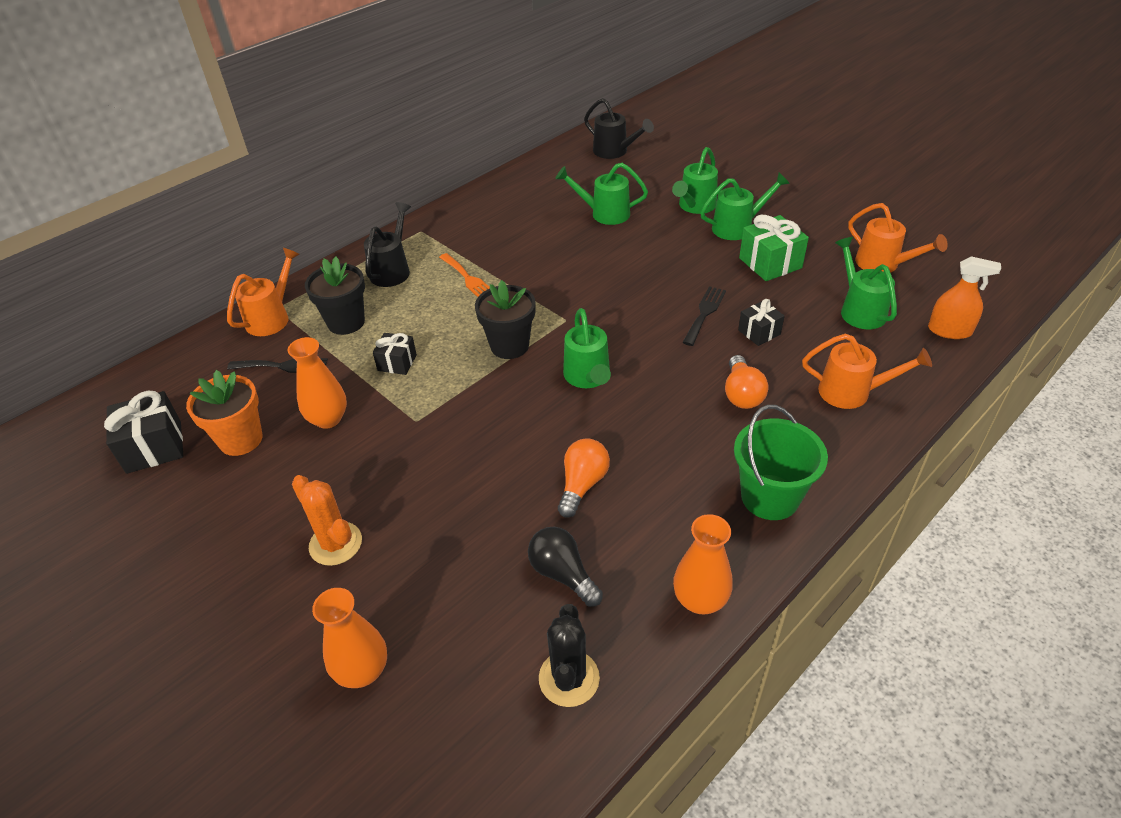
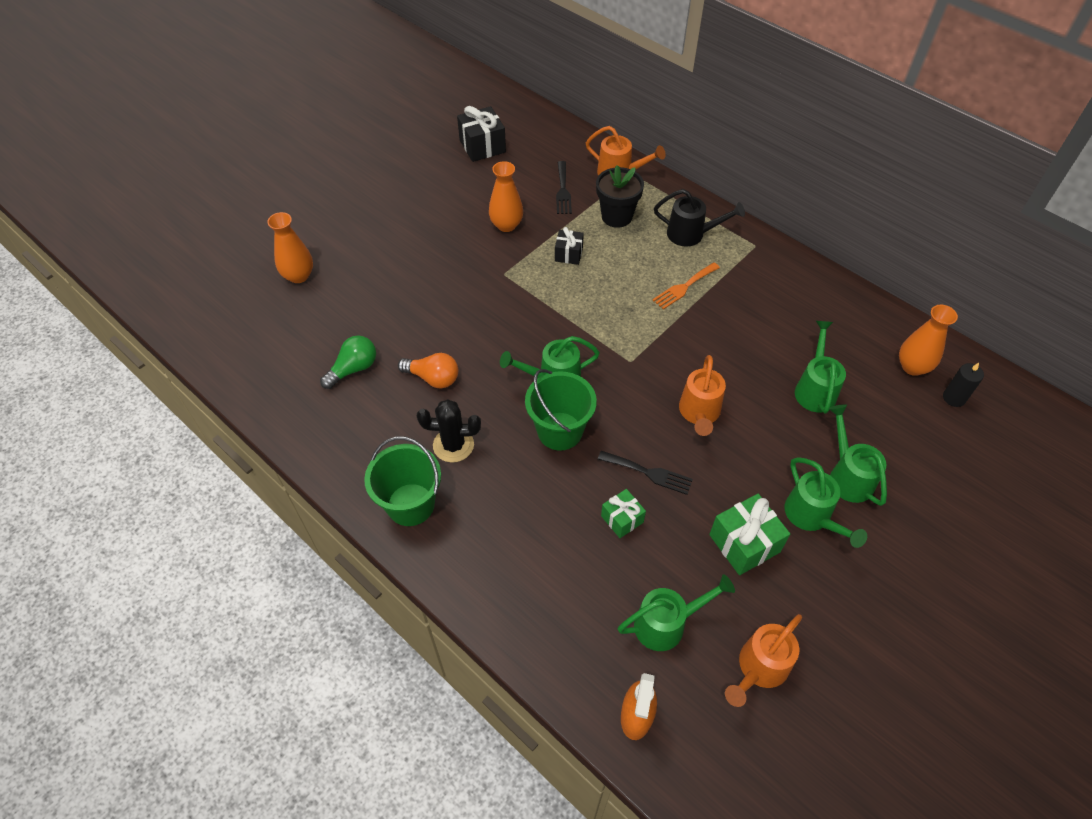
camera: 85 degrees right, 10 degrees up
(241, 439) = (487, 185): orange flower pot -> none
(335, 544) = (393, 248): orange cactus -> none
(509, 346) = (592, 323): black flower pot -> none
(563, 574) = (353, 369): black light bulb -> green light bulb
(569, 678) = (275, 375): black cactus -> black cactus (453, 445)
(614, 152) = (954, 398): black watering can -> black candle
(658, 373) = (560, 431): none -> green bucket
(694, 206) = (847, 475): green watering can -> green watering can turned 45 degrees clockwise
(700, 600) = (321, 449): orange vase -> orange vase (912, 367)
(742, 394) = (532, 495): orange light bulb -> none
(759, 332) = (622, 519): black gift -> green gift
(852, 392) = (535, 592): orange watering can -> orange watering can (699, 413)

